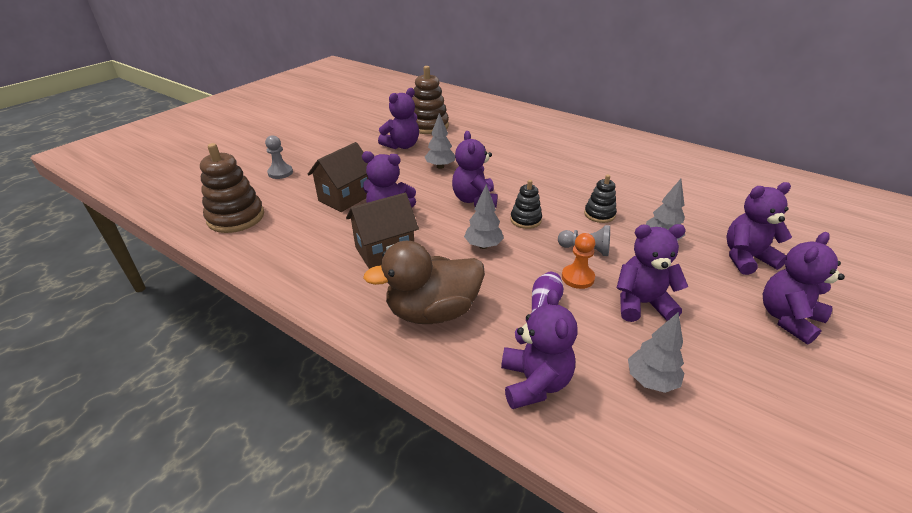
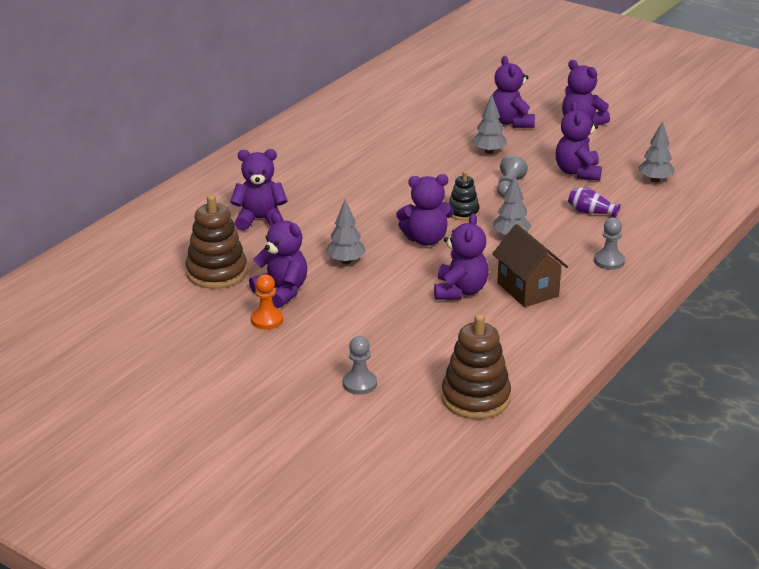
camera: 90 degrees left, 5 degrees down
(345, 197) = (424, 324): brown house -> none
(432, 311) = (609, 261): brown duck -> grey pawn
(534, 383) = (670, 221): purple teddy bear -> purple teddy bear (260, 220)
(577, 278) = (550, 194): orange pawn -> orange pawn (267, 320)
(599, 214) = (449, 174): black stacking toy -> none

